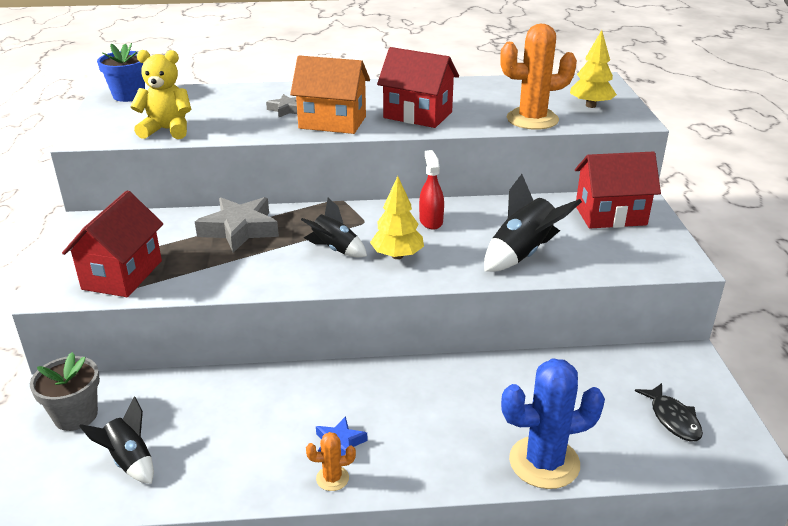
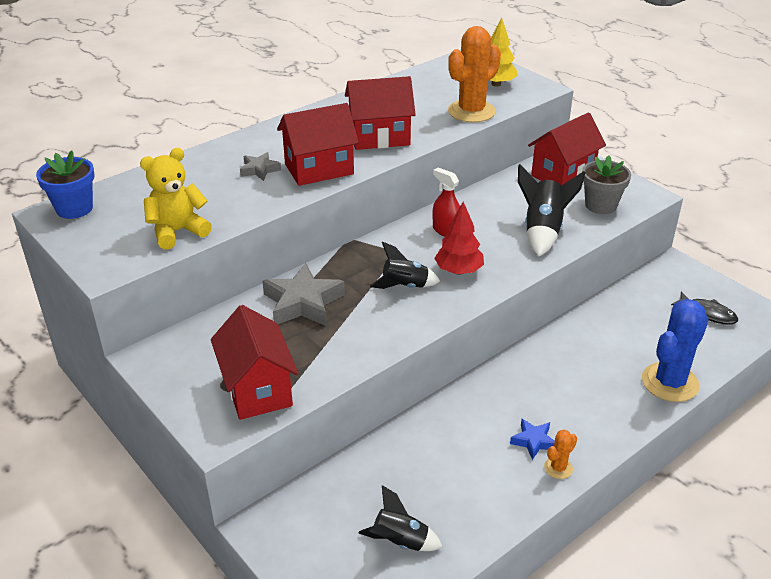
camera: 35 degrees left, 5 degrees up
(76, 415) = (307, 535): grey flower pot -> grey flower pot (600, 205)
(332, 122) = (319, 169): orange house -> red house
(397, 256) = (459, 271): yellow tree -> red tree

